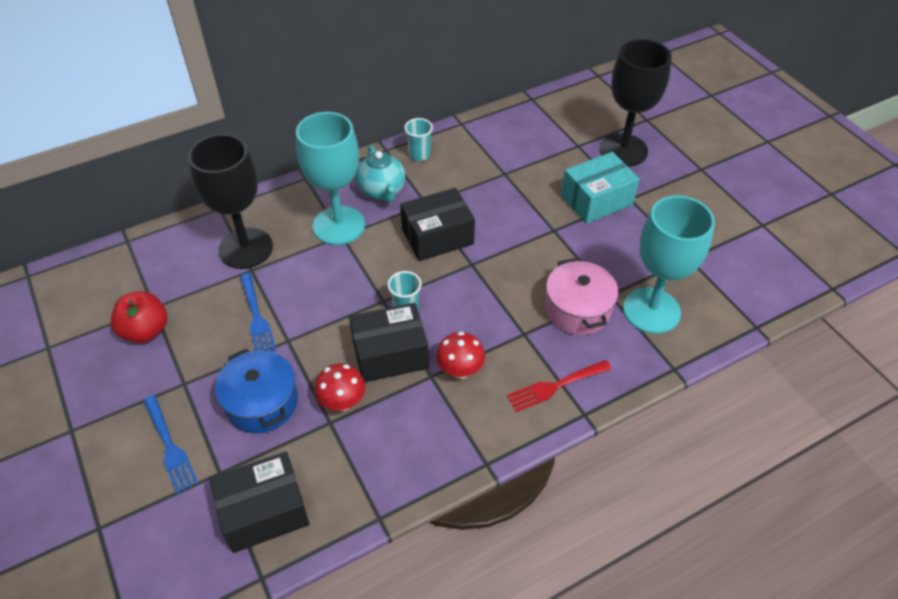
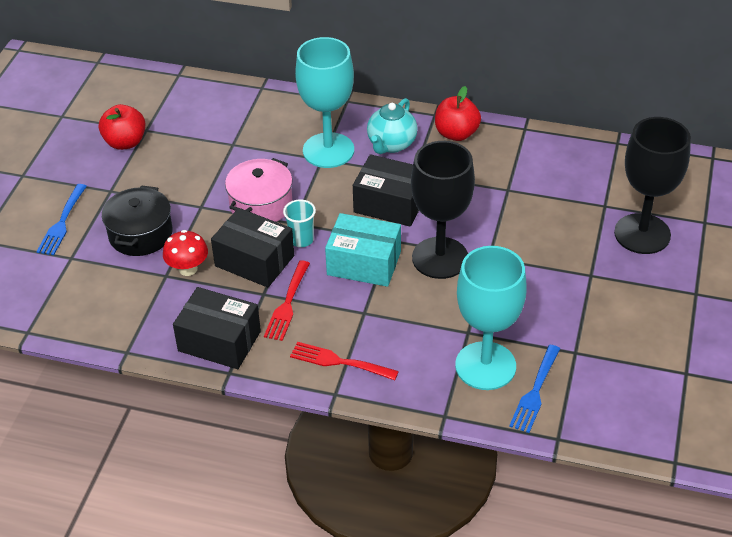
camera: 45 degrees right, 5 degrees down
(246, 248) = (246, 127): black goblet -> black goblet (440, 258)
(256, 317) = (199, 178): blue fork -> blue fork (535, 392)
(262, 402) = (140, 234): blue pot -> black pot
(264, 511) = (69, 298): black box -> black box (219, 341)
(419, 155) = (456, 134): turquoise cup -> red apple
(460, 370) = (287, 304): red mushroom -> red fork
(577, 309) = (427, 324): pink pot -> pink pot (261, 204)
(596, 200) = (558, 258): turquoise box -> turquoise box (364, 263)

